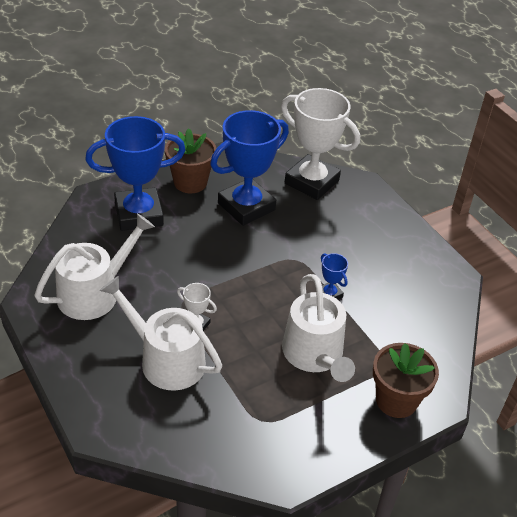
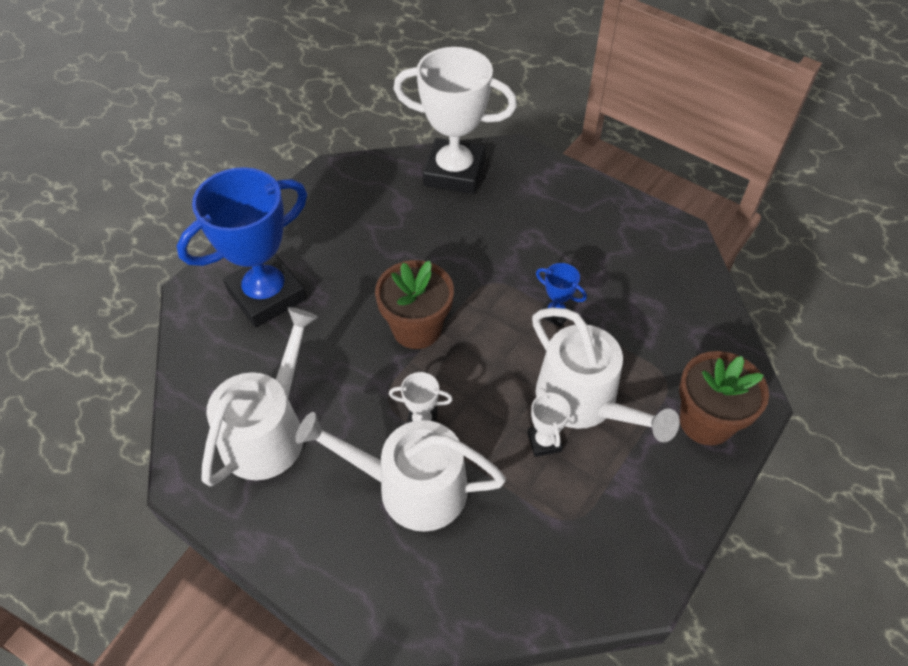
camera: 20 degrees left, 10 degrees up
(190, 182) = (308, 226): brown flower pot -> brown flower pot (417, 328)
(246, 206) = (395, 234): blue trophy -> none
(271, 368) = (544, 442): none -> white trophy

